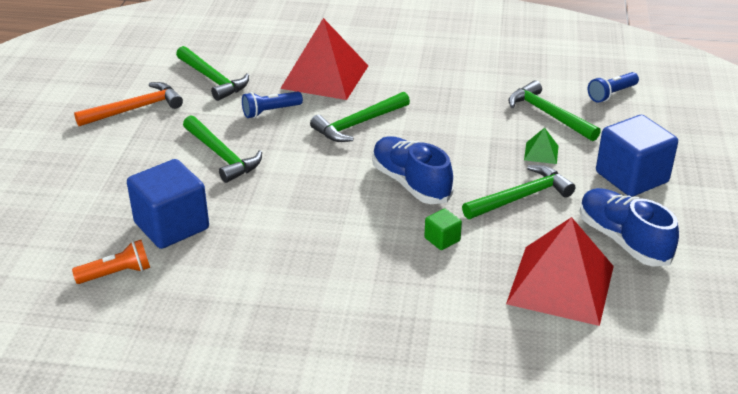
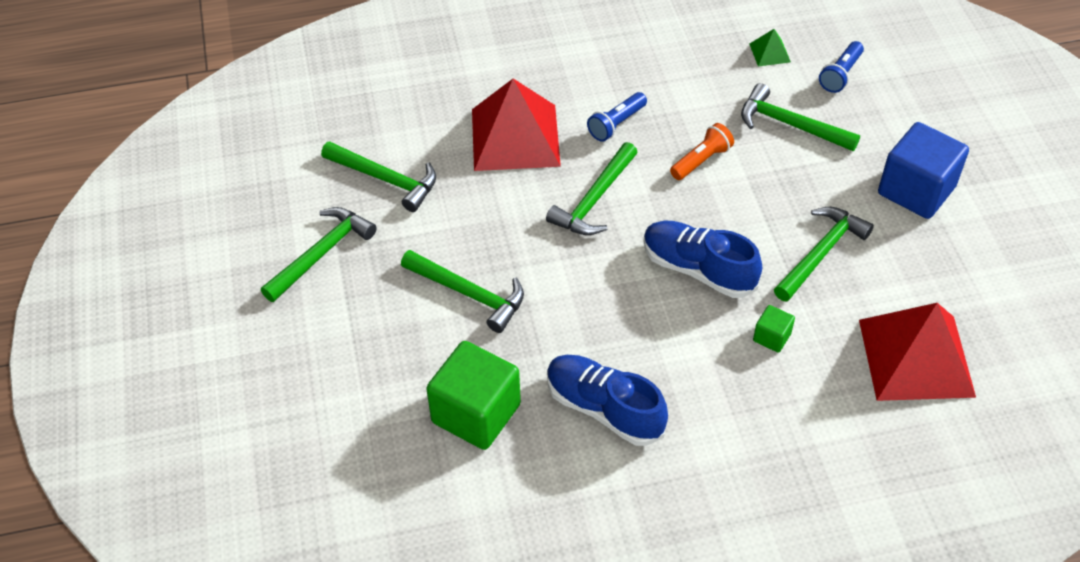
camera: 20 degrees left, 15 degrees up
(116, 273) = (457, 499): orange flashlight -> orange flashlight (701, 160)
(135, 109) = (321, 253): orange hammer -> green hammer
(171, 226) = (476, 413): blue cube -> green cube
(270, 112) = (484, 210): blue flashlight -> blue flashlight (616, 124)
(541, 153) = (810, 183): green pyramid -> green pyramid (769, 52)
(623, 240) = (947, 279): blue shoe -> blue shoe (604, 409)

